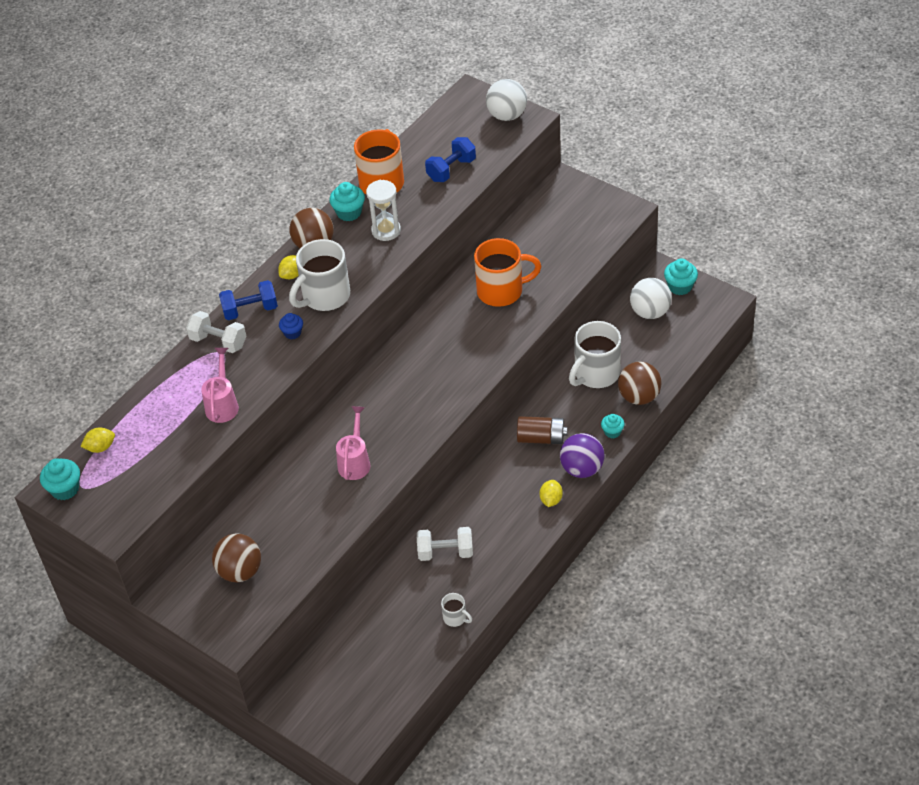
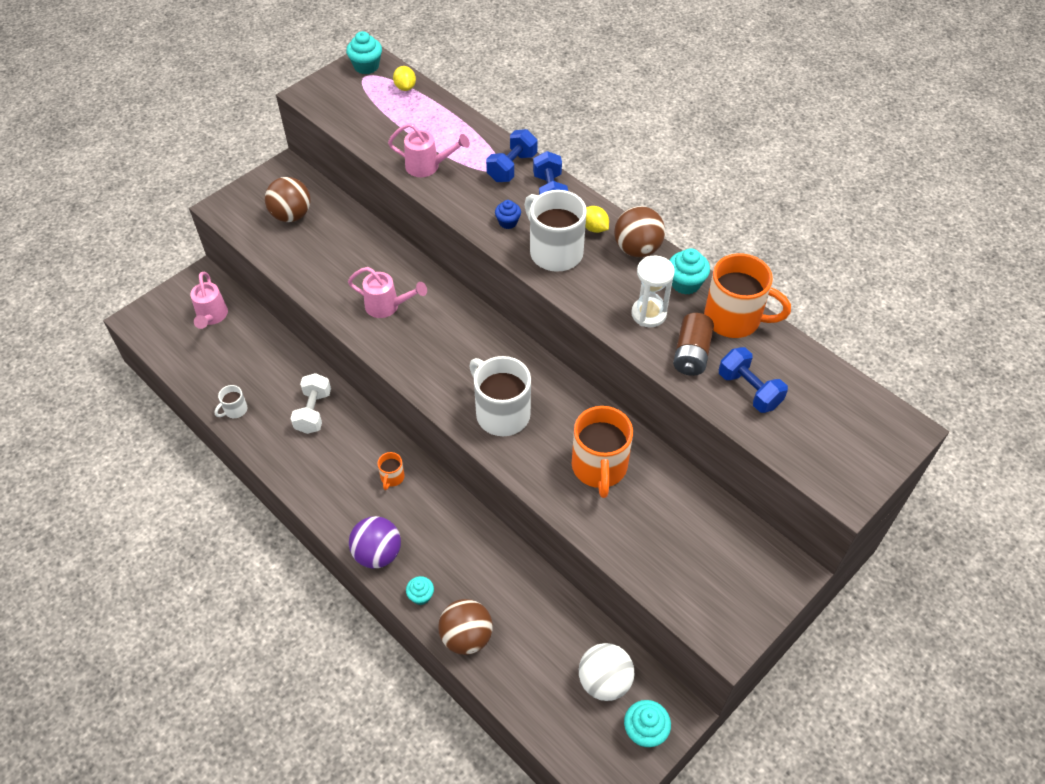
camera: 95 degrees right, 5 degrees up
(218, 342) = (512, 167): white dumbbell -> blue dumbbell
(340, 676) = (211, 317): none -> pink watering can
(505, 475) = (392, 478): none -> orange mug
(507, 115) = (854, 467): white ball -> none
(541, 438) = (433, 520): brown battery -> brown battery (691, 354)
(551, 500) = (345, 515): yellow lemon -> none
(595, 374) = (514, 595): white mug -> white mug (501, 413)

